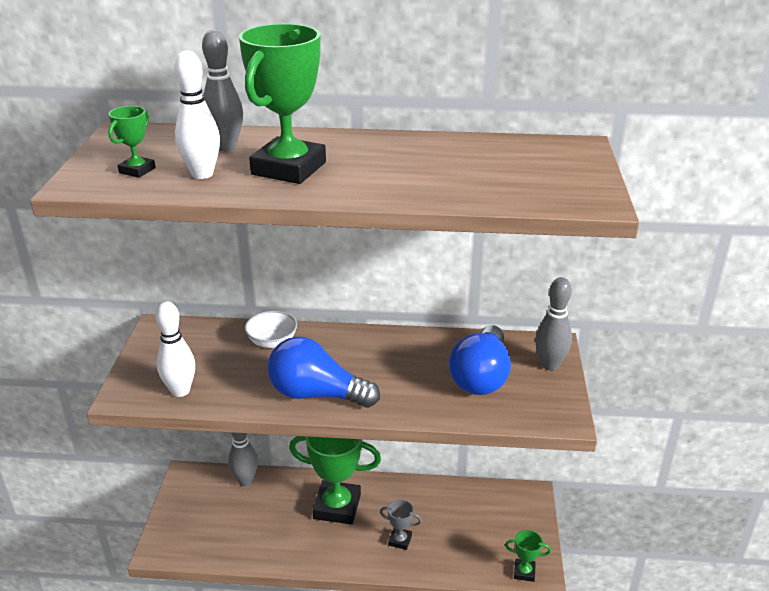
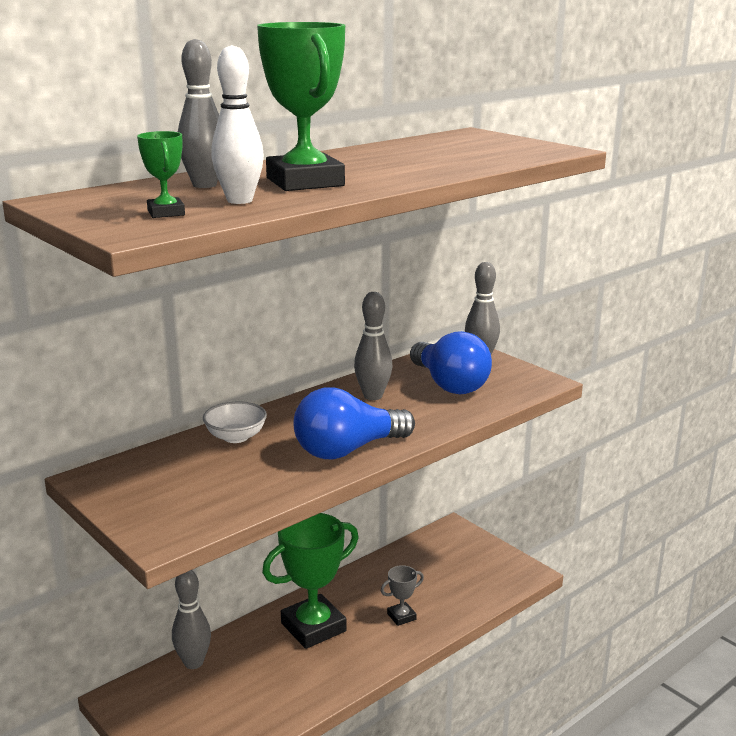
camera: 45 degrees left, 10 degrees down
(180, 391) = (216, 507): white bowling pin -> none
(408, 356) = (373, 396): none -> grey bowling pin
(524, 572) = (518, 578): green trophy -> none

